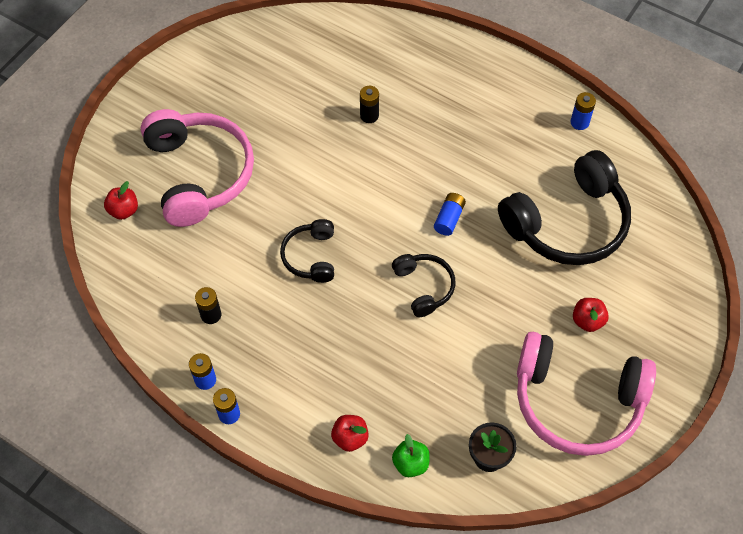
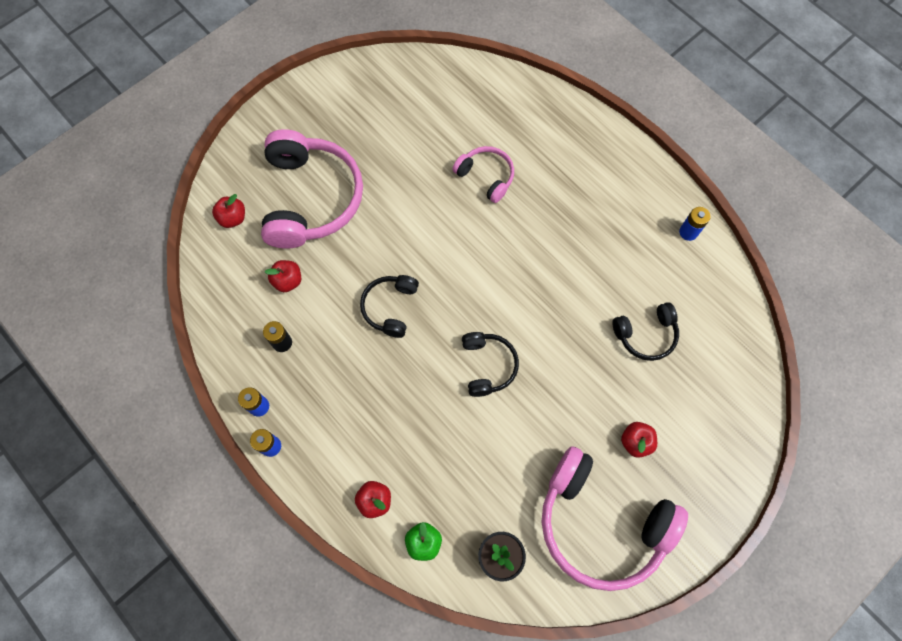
camera: 15 degrees right, 10 degrees up
(199, 256) = (288, 281): none -> red apple
(369, 116) = (486, 177): black battery -> pink headphones
(449, 218) = (531, 301): blue battery -> none
(567, 223) = (645, 334): black headphones -> black headphones, size x0.51

